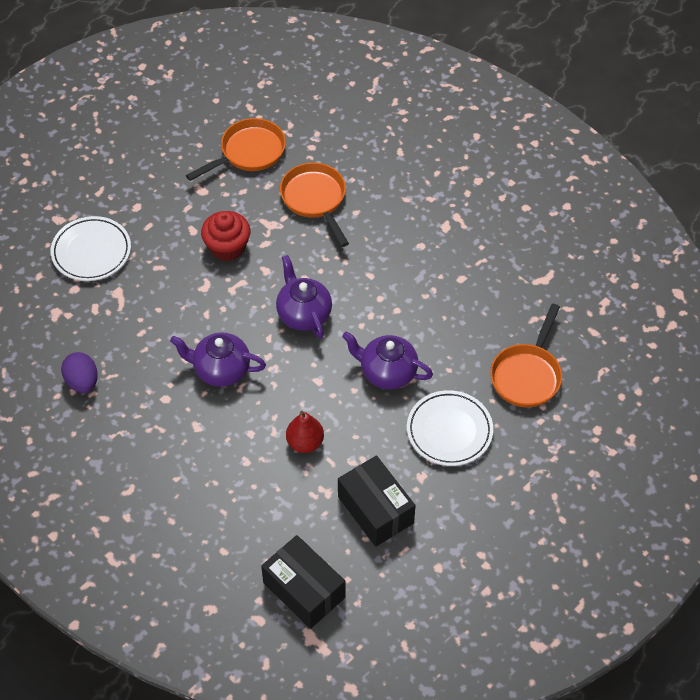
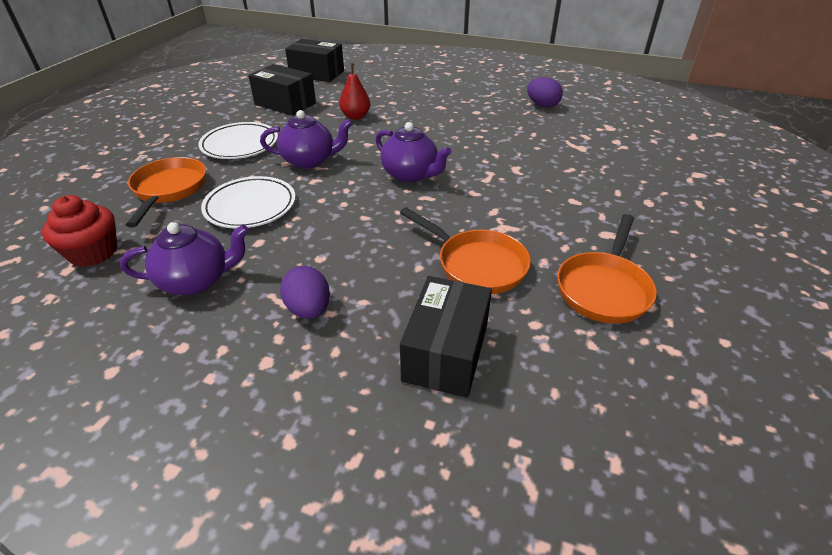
camera: 155 degrees right, 15 degrees down
(91, 252) = (638, 163): white plate -> white plate (250, 206)
(220, 370) = (451, 131): purple teapot -> purple teapot (197, 280)
(227, 247) = (527, 198): red cupcake -> red cupcake (93, 252)
(375, 149) = (445, 352): none -> black box
(442, 205) = (309, 309): none -> purple egg

